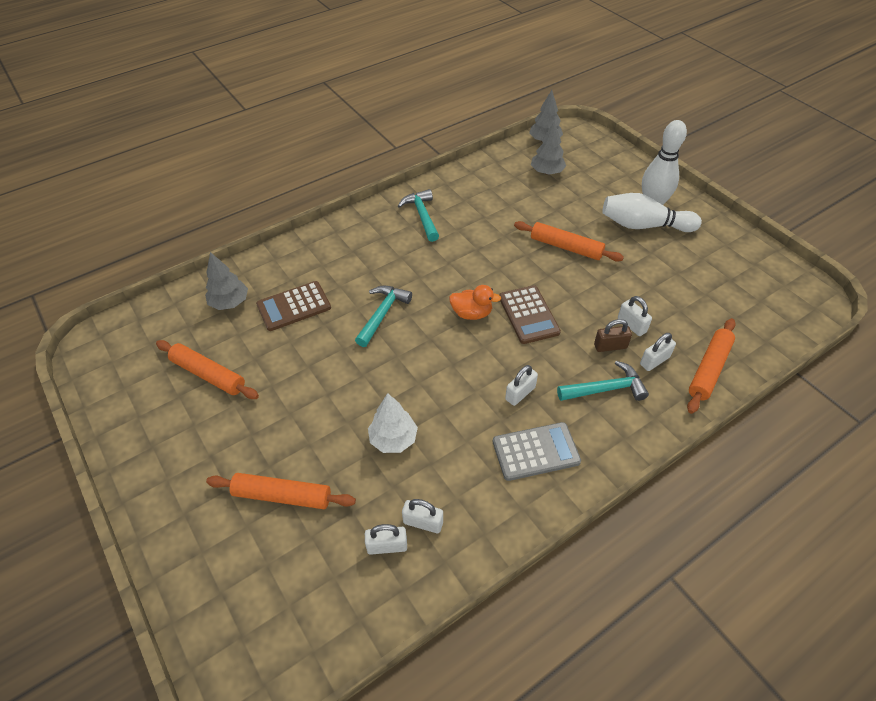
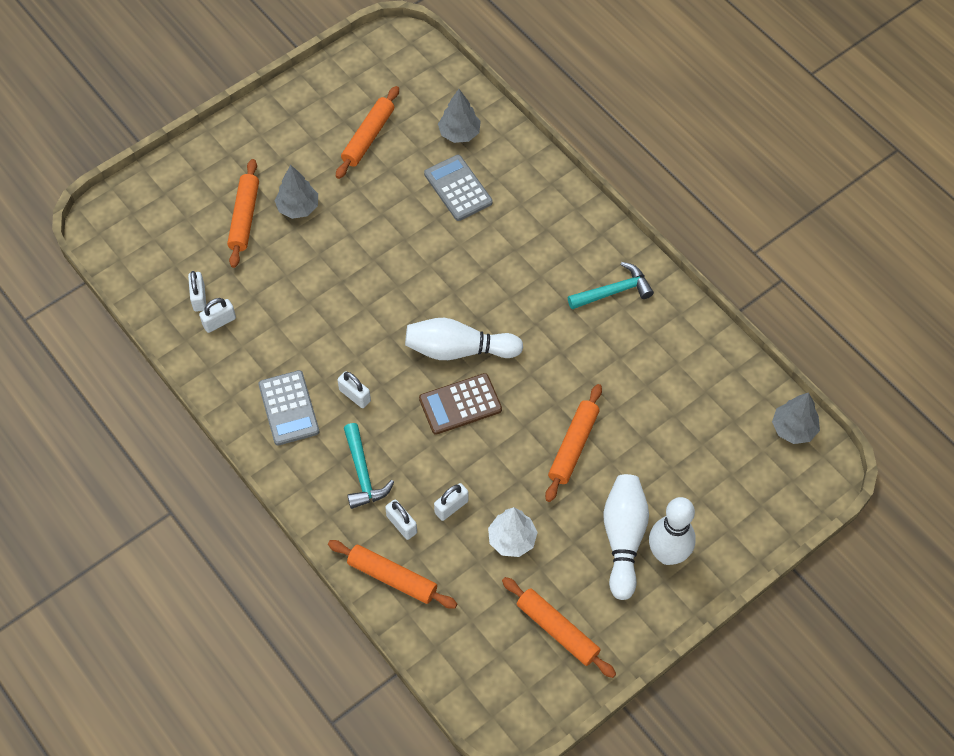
camera: 85 degrees right, 10 degrees up
(294, 306) = (458, 188): brown calculator -> grey calculator
(382, 314) = (452, 267): turquoise hammer -> none
(393, 439) = (300, 292): white tree -> white tree (512, 540)
(423, 522) = (219, 322): white padlock -> white padlock turned 45 degrees clockwise
(472, 313) = (458, 350): orange duck -> white bowling pin
(547, 172) = (720, 429): grey tree -> grey tree (298, 207)
(610, 346) = (420, 482): brown padlock -> none
(729, 266) = (557, 630): none -> orange rolling pin

